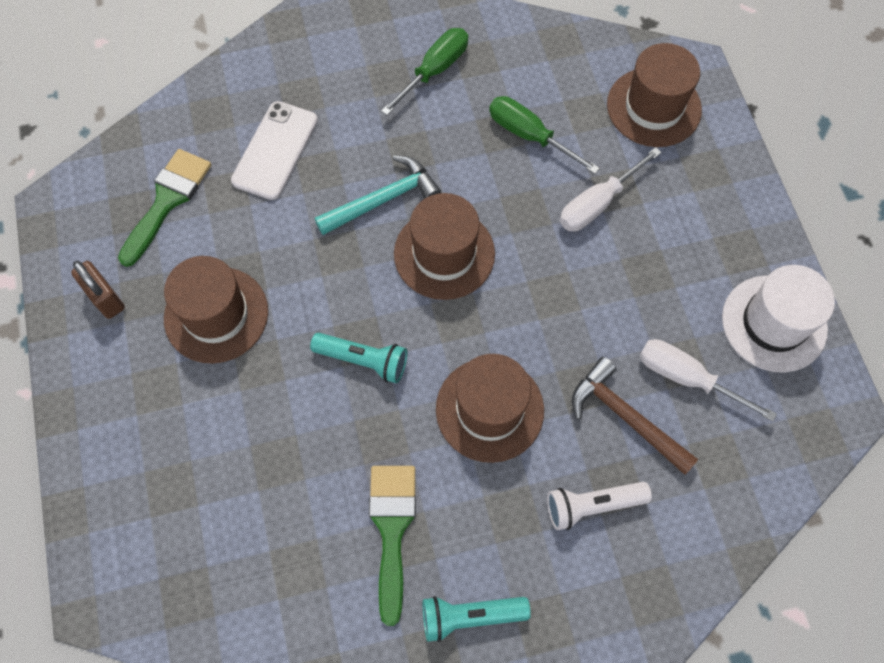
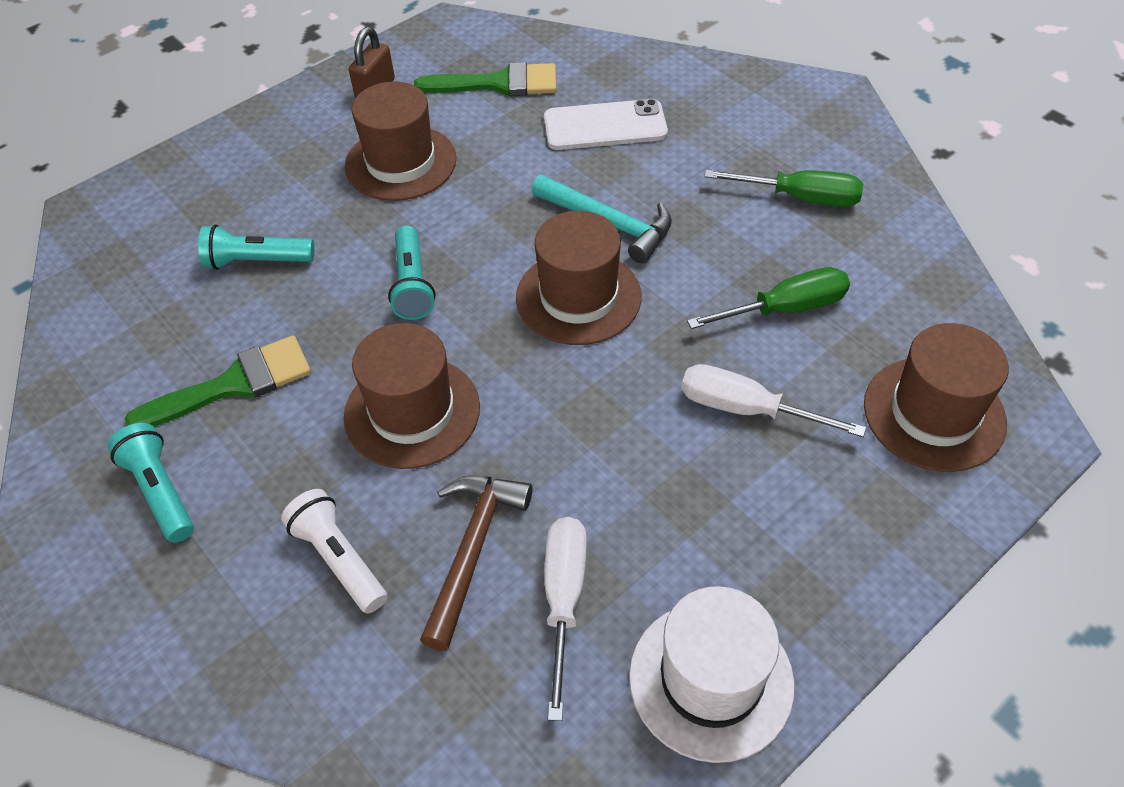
camera: 65 degrees right, 15 degrees down
(263, 469) = (257, 261): none -> turquoise flashlight
(528, 135) = (786, 308): green screwdriver -> green screwdriver turned 60 degrees clockwise

